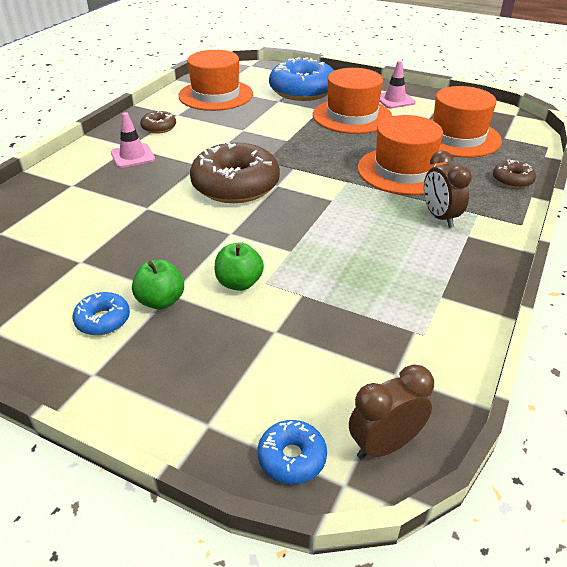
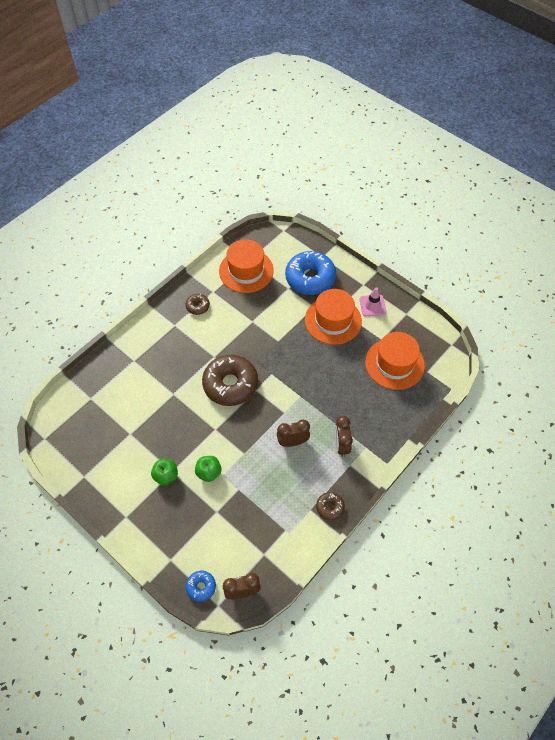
camera: 15 degrees right, 20 degrees up
(103, 320) = (135, 482): blue donut -> none
(132, 156) = (175, 337): pink traffic cone -> none
(363, 226) = (292, 442): none -> brown clock
(403, 171) = (340, 393): orange hat -> none
(512, 180) = (405, 420): brown donut -> brown donut (330, 507)

